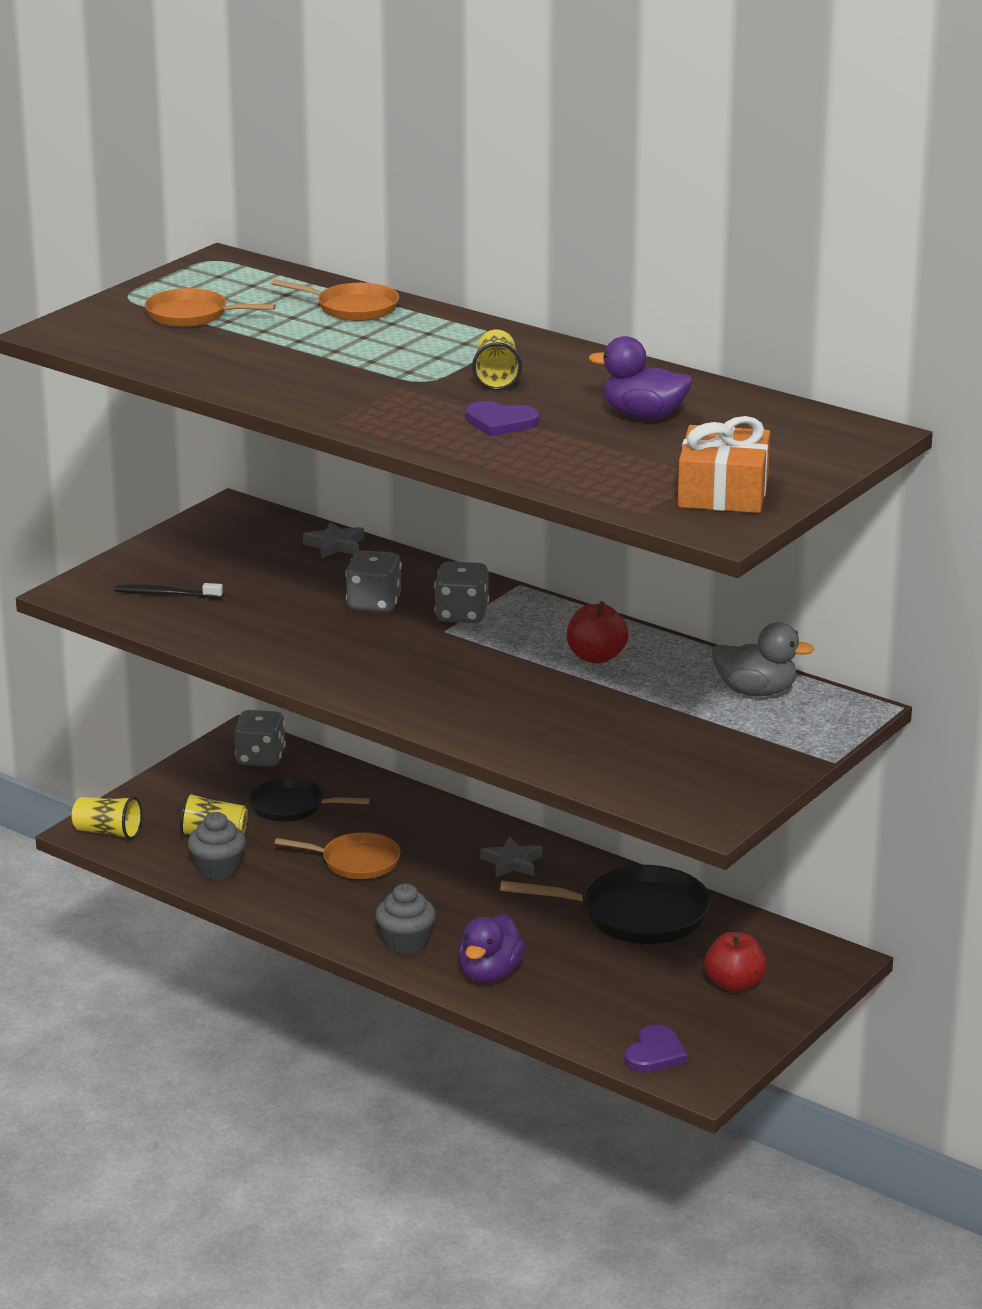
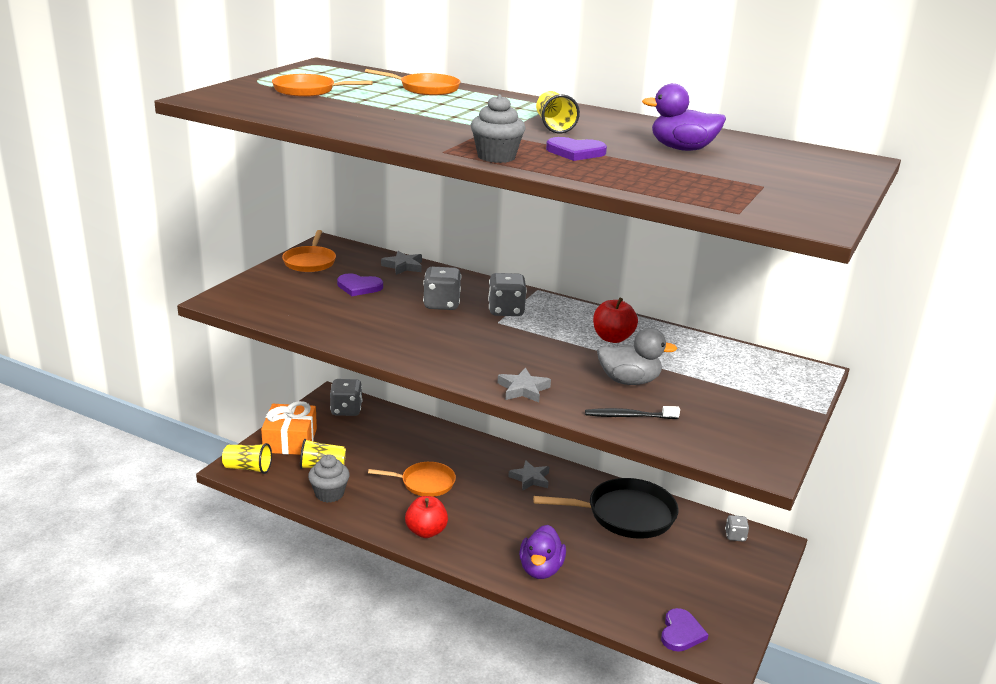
camera: 10 degrees left, 0 degrees up
(166, 594) = (290, 300): black toothbrush -> black toothbrush (629, 416)
(202, 536) = (310, 262): none -> orange pan
(264, 576) = (359, 287): none -> purple heart
(291, 806) = (372, 443): black pan -> none
(406, 943) = (474, 547): grey cupcake -> grey cupcake (496, 157)
(446, 720) = (523, 389): none -> grey star
(723, 492) = (789, 197): orange gift -> orange gift (290, 440)
(734, 984) = (713, 567): red apple -> red apple (426, 531)
(756, 691) = (737, 360): grey duck -> grey duck (629, 381)
(786, 948) = (735, 536): none -> grey dice

